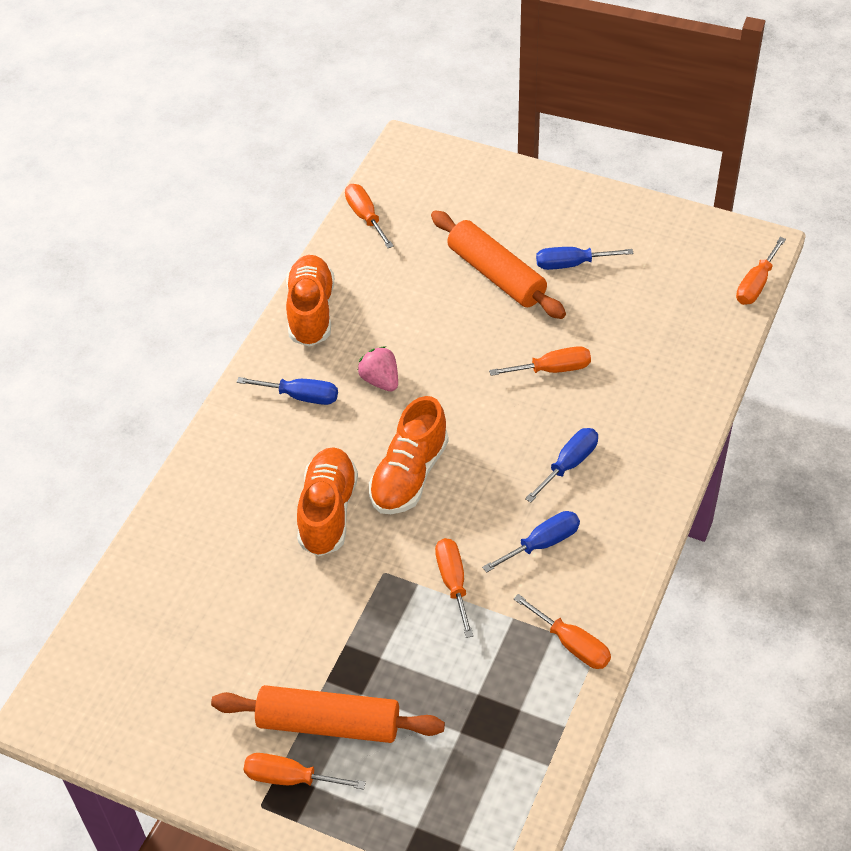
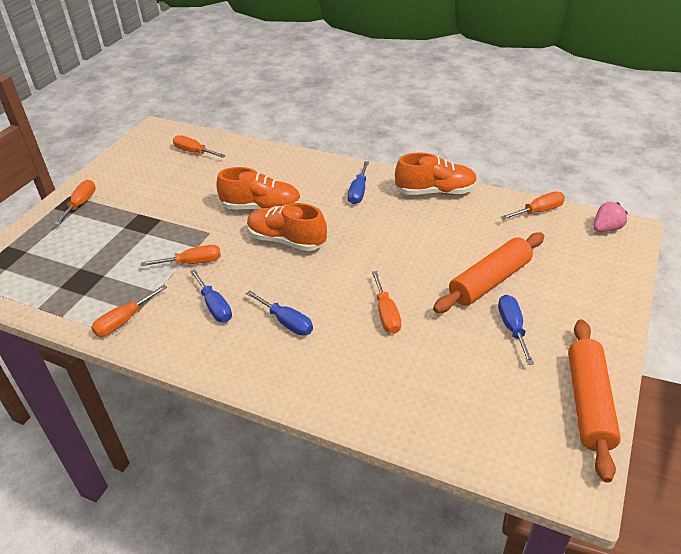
camera: 90 degrees right, 10 degrees down
(328, 723) = (109, 216): orange rolling pin -> orange rolling pin (589, 403)
(380, 380) = (373, 225): pink strawberry -> pink strawberry (606, 229)
(756, 284) = (513, 475): orange screwdriver -> orange screwdriver (194, 152)

